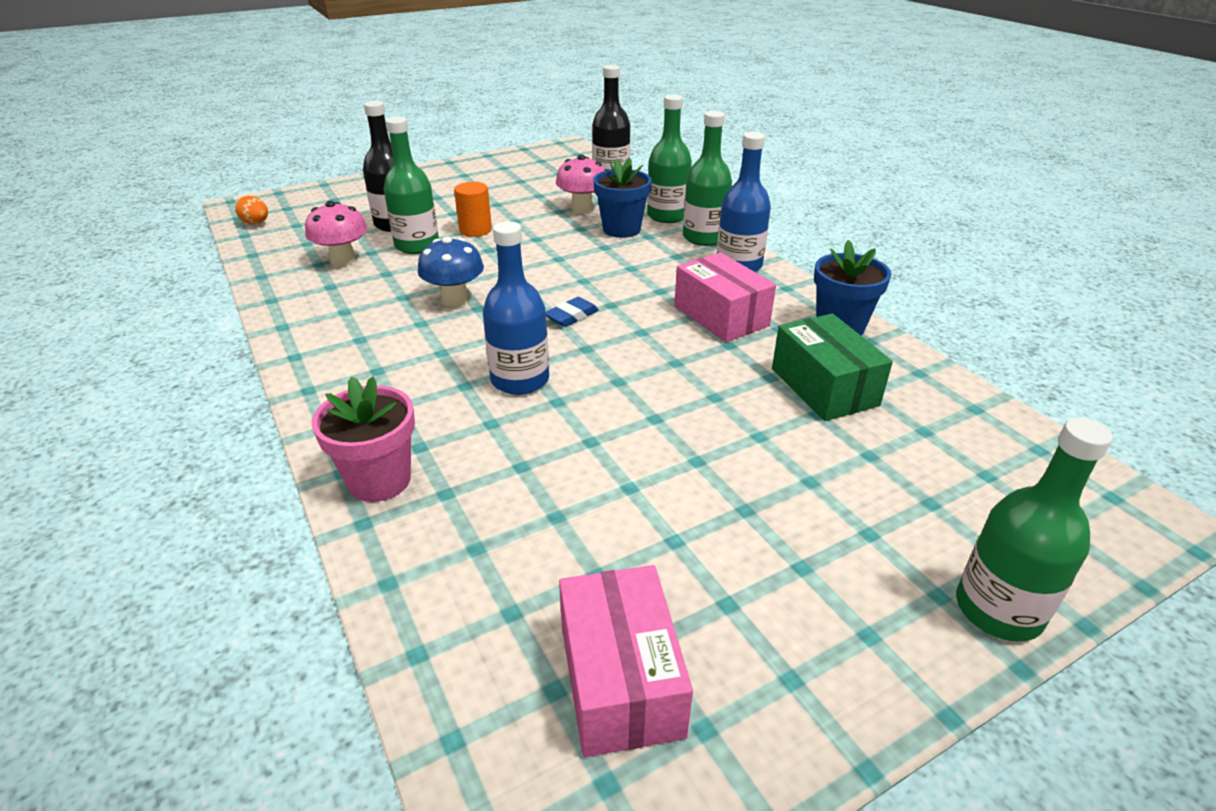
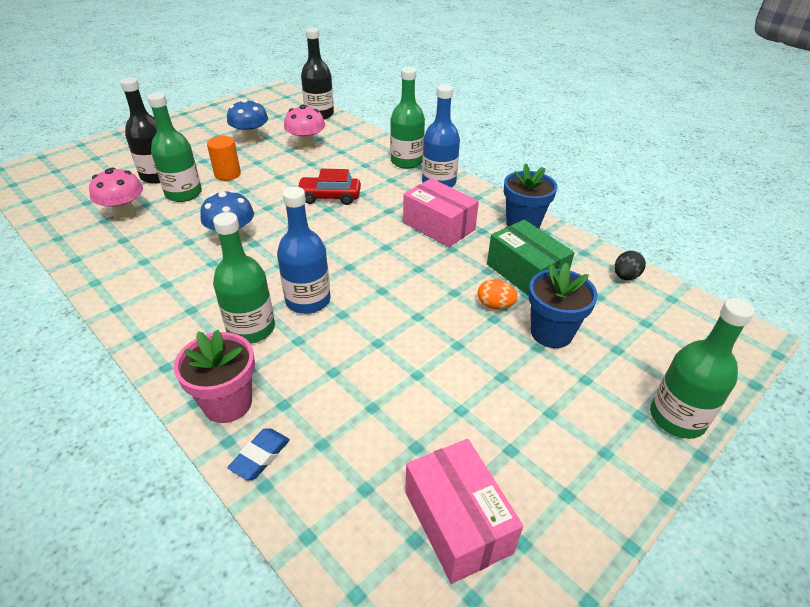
camera: 15 degrees left, 5 degrees up
(256, 223) = (32, 188): orange egg -> orange egg (495, 305)
(517, 196) = (251, 139): none -> blue mushroom
(571, 316) = (329, 241): blue eraser -> blue eraser (260, 456)
(590, 267) = (329, 197): none -> red car
(621, 229) = (343, 161): blue flower pot -> blue flower pot (551, 333)
(667, 216) = (373, 145): green bottle -> green bottle (251, 329)
(973, 411) = (625, 276): none -> black egg

